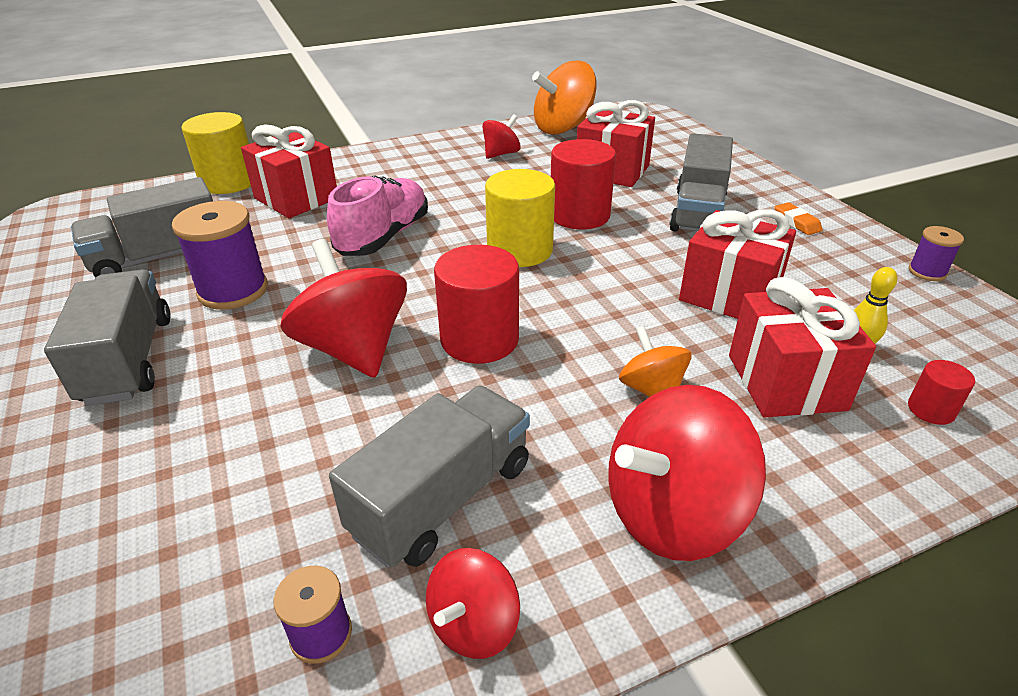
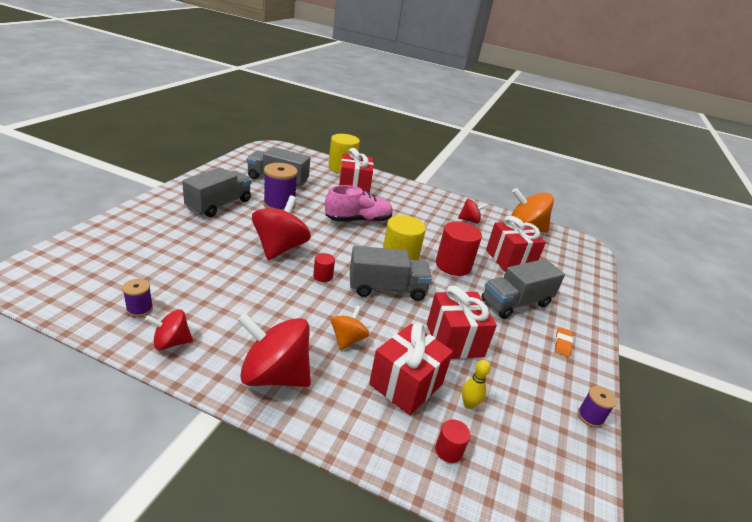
camera: 40 degrees right, 5 degrees down
(442, 498) = (223, 308): grey truck -> grey truck (386, 289)
(479, 339) = (323, 276): red cylinder -> red cylinder, size x0.48

